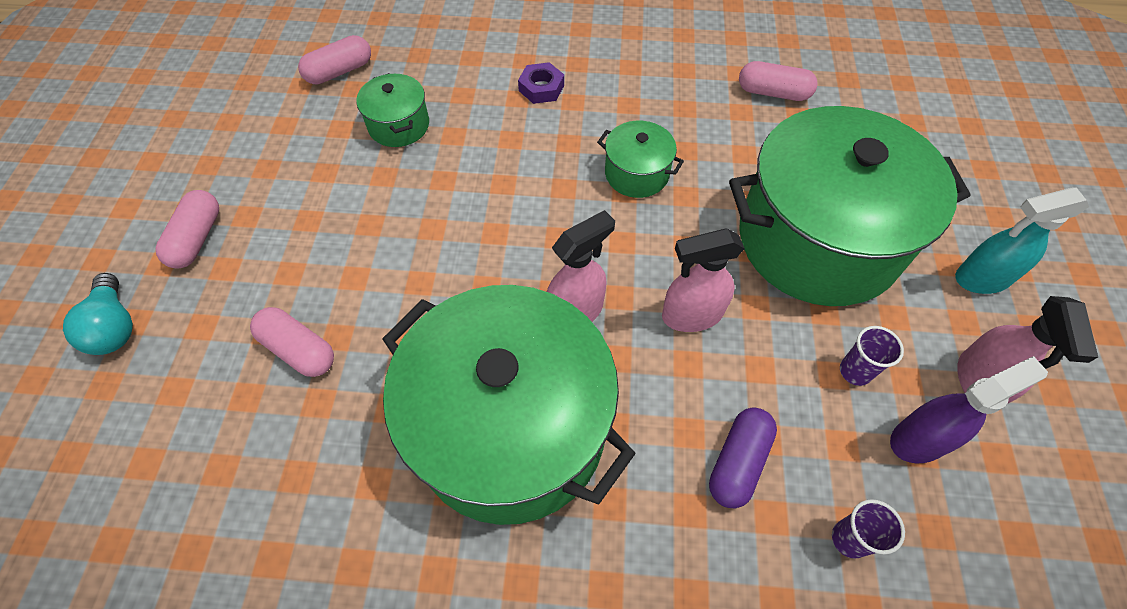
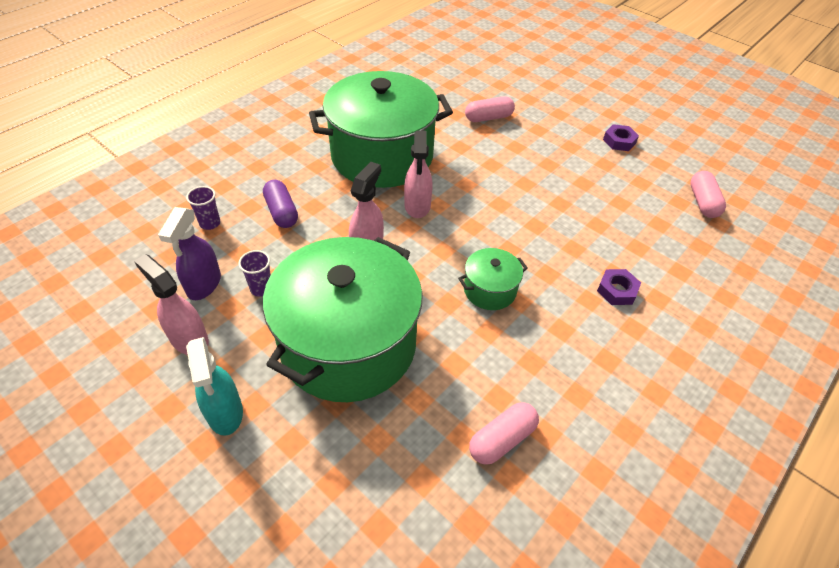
camera: 125 degrees right, 10 degrees down
(114, 326) = (551, 80): turquoise light bulb -> none
(197, 238) = (587, 112): pink capsule -> none
(258, 177) = (619, 141): none -> purple nut
(399, 125) = (626, 206): green pot -> none
(982, 278) = (225, 413): turquoise spray bottle -> turquoise spray bottle turned 135 degrees clockwise

